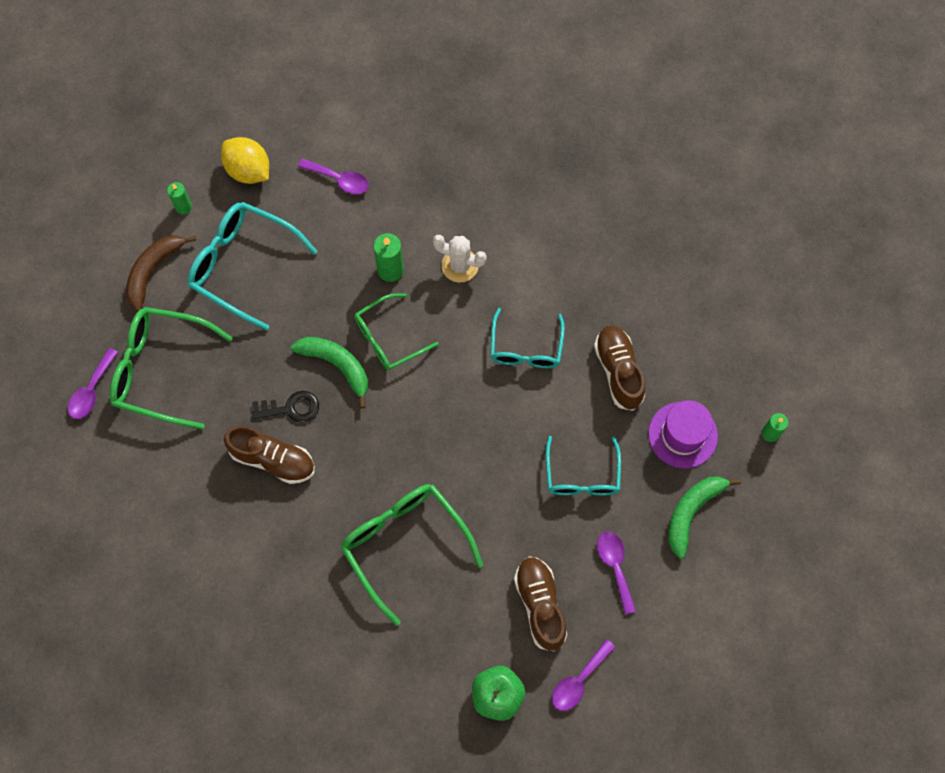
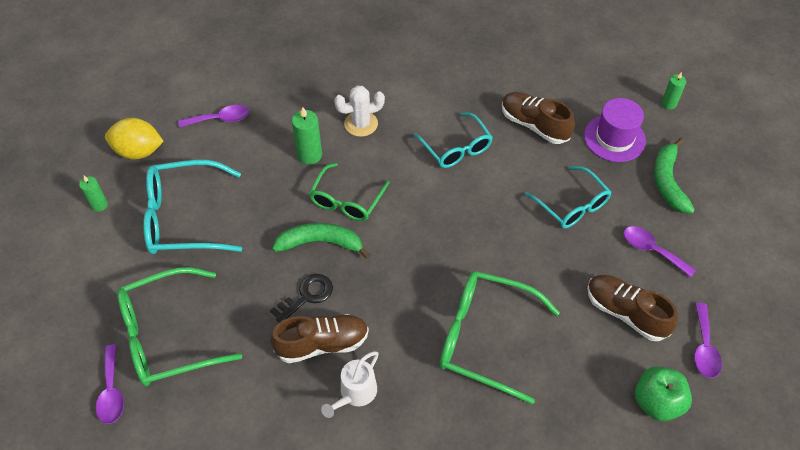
camera: 35 degrees left, 15 degrees down
(153, 271) = (105, 265): brown banana -> none
(268, 519) = (355, 393): none -> white watering can

